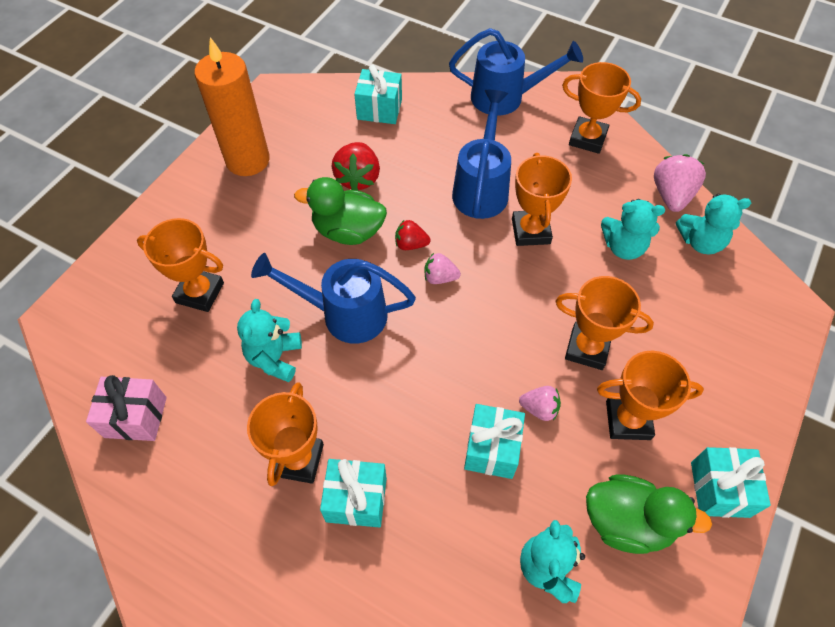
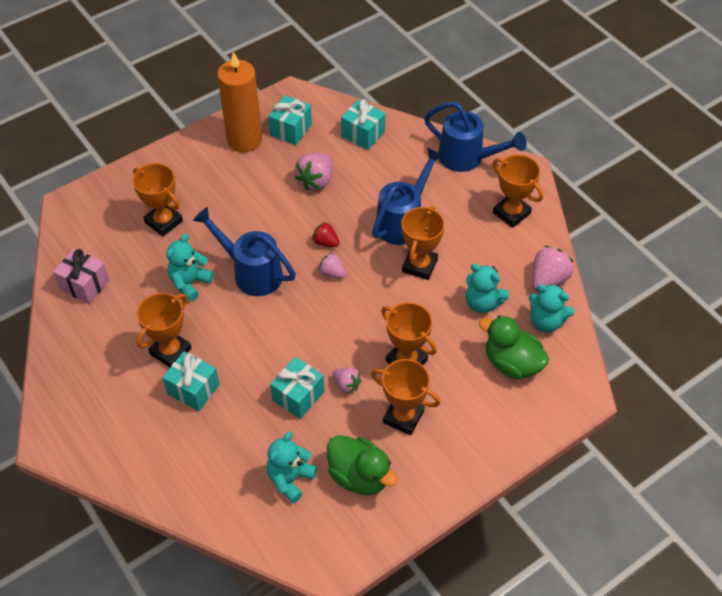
camera: 25 degrees right, 5 degrees down
(348, 231) = (287, 217): green duck -> green duck (512, 363)
(358, 178) = (316, 181): red strawberry -> pink strawberry
(719, 489) = (437, 484): turquoise gift -> turquoise gift (291, 130)

